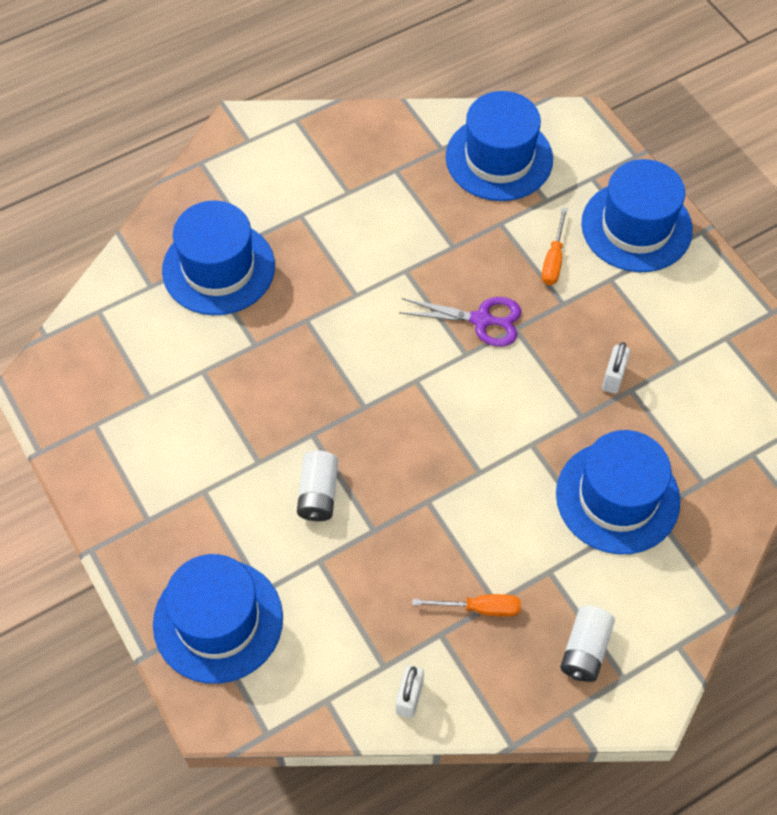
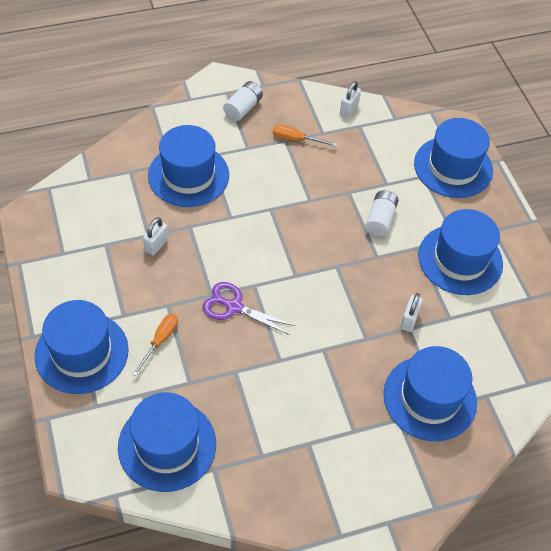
camera: 170 degrees left, 5 degrees down
(195, 458) = (460, 259): none -> blue hat
(255, 355) = (409, 320): none -> white padlock

